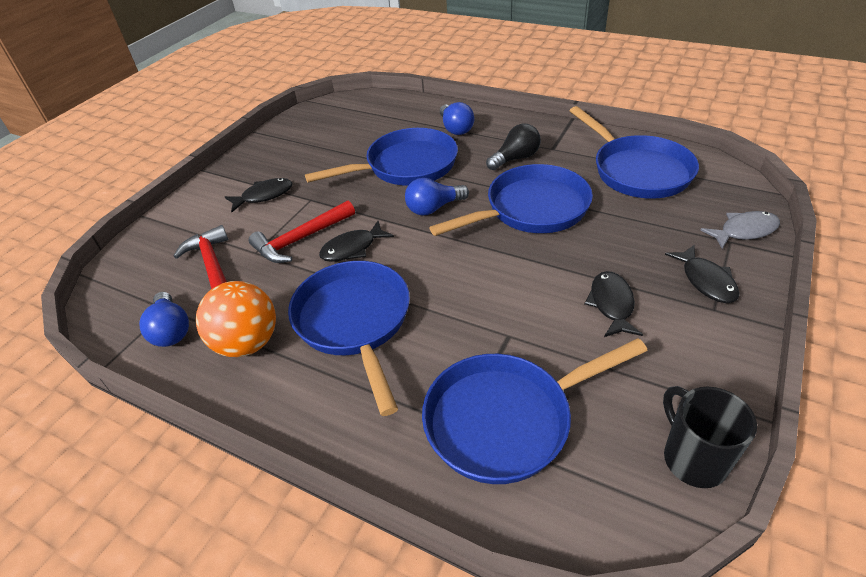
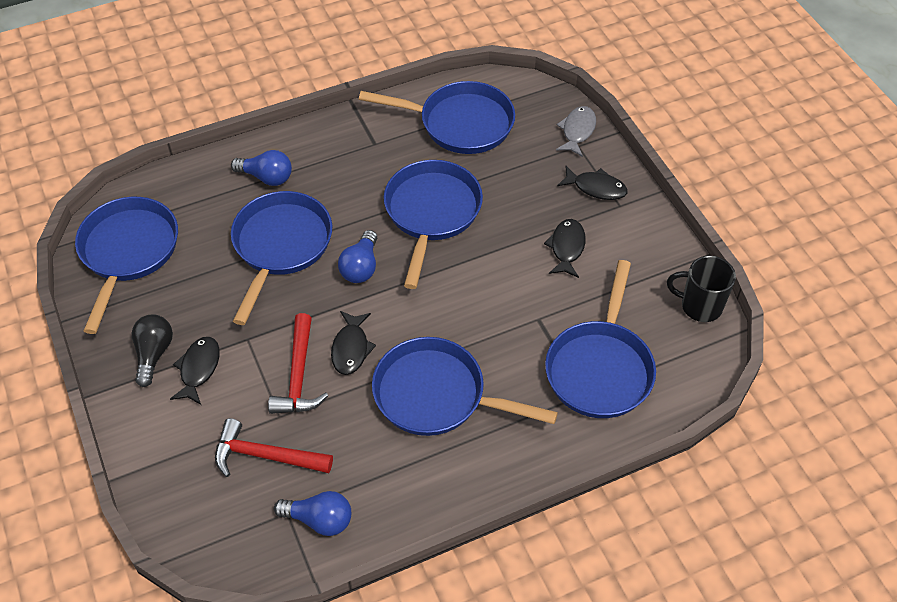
camera: 55 degrees left, 10 degrees up
(247, 343) = (389, 474): orange ball -> none
(329, 121) = (128, 252): none -> blue pan
(515, 158) = (359, 174): black light bulb -> black light bulb (153, 354)
(611, 304) = (567, 248): black fish -> black fish turned 60 degrees clockwise

